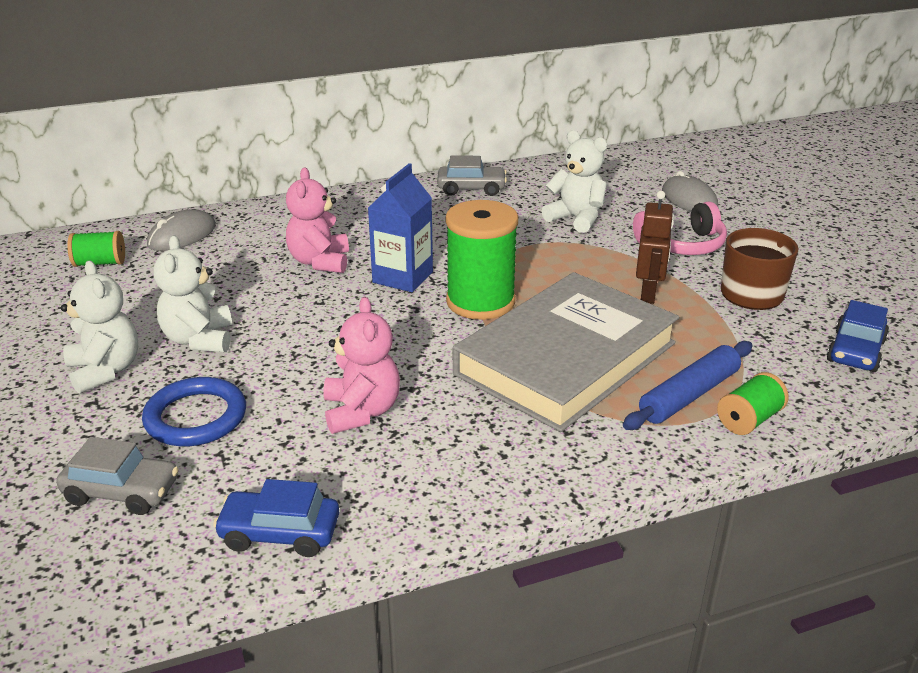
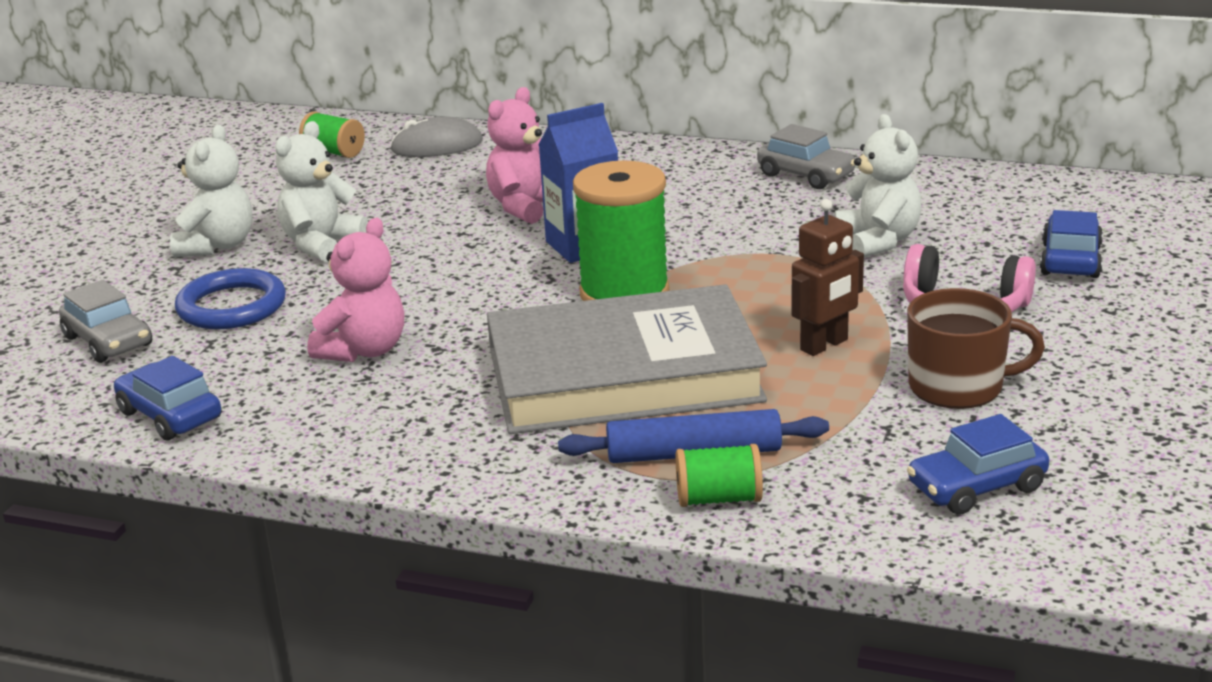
camera: 40 degrees right, 5 degrees down
(689, 200) = (1070, 260): grey mouse -> blue car

